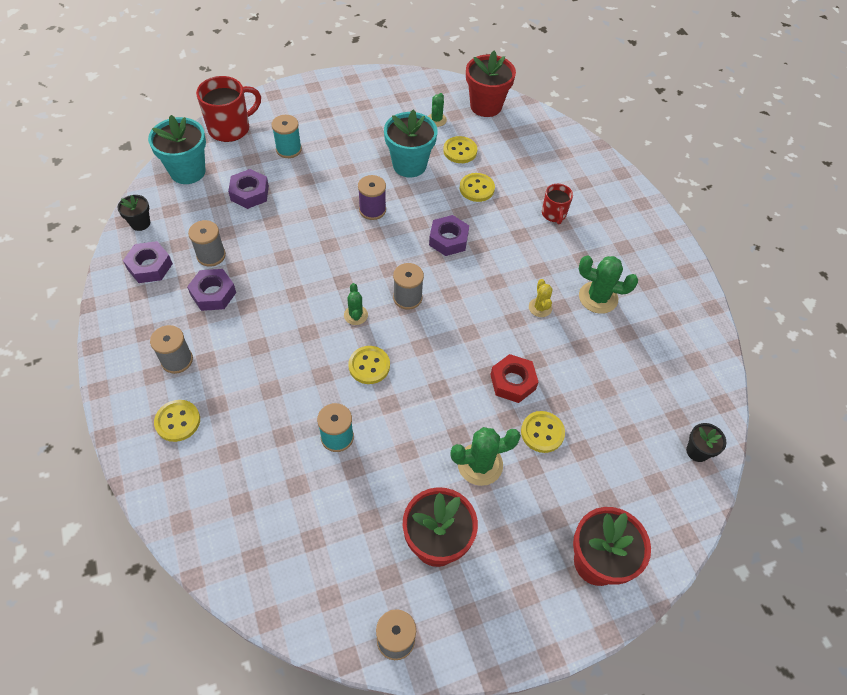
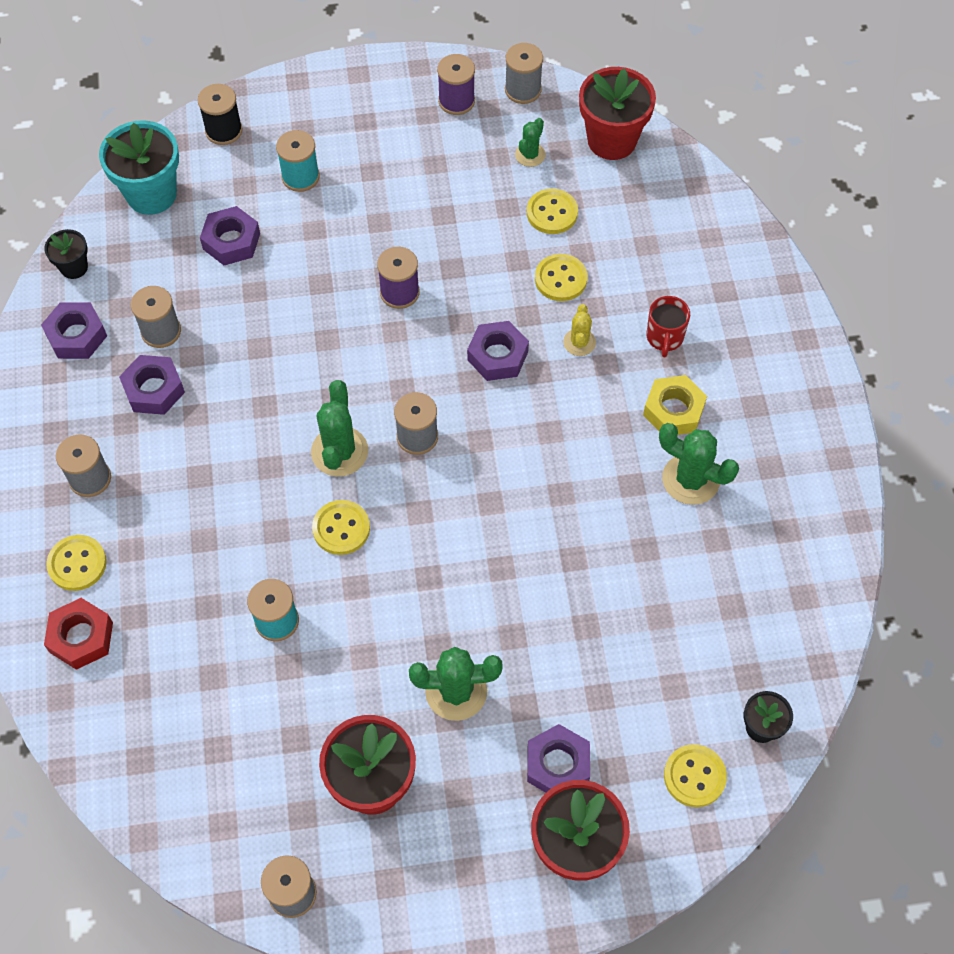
camera: 15 degrees right, 5 degrees up
(230, 128) = (224, 130): red mug -> black spool
(355, 315) = (339, 451): green cactus -> green cactus, size x1.69
(381, 95) = (456, 101): none -> purple spool
(409, 165) = (470, 226): turquoise flower pot -> none
(421, 84) = (523, 90): none -> grey spool
(513, 382) = (532, 585): red nut -> red nut (81, 637)
(540, 307) = (601, 481): yellow cactus -> yellow cactus (579, 342)
(542, 432) = (552, 663): yellow button -> yellow button (694, 776)
(566, 503) = (557, 765): none -> purple nut
(573, 257) = (673, 411): none -> yellow nut

